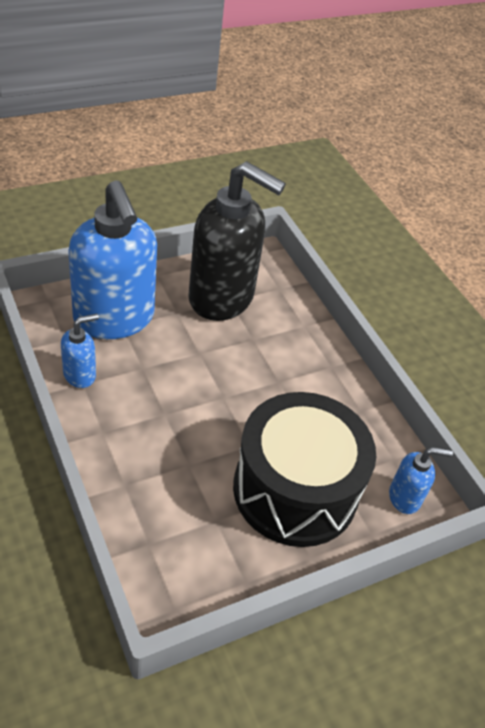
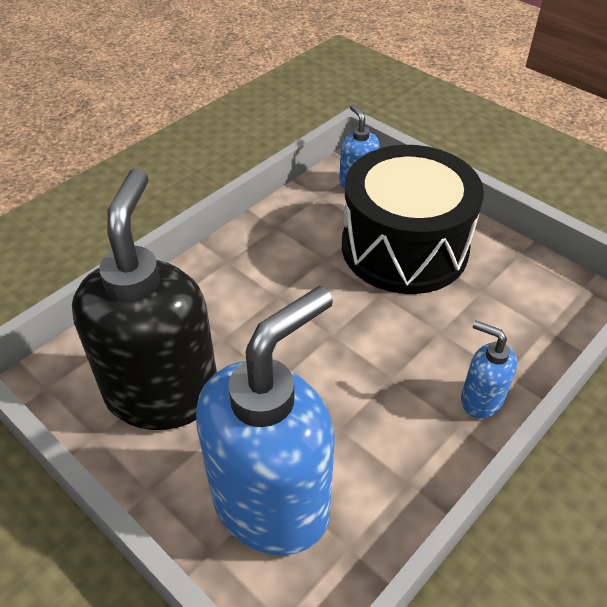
camera: 105 degrees left, 0 degrees up
(80, 375) = (396, 491): blue soap dispenser -> blue soap dispenser (480, 399)

